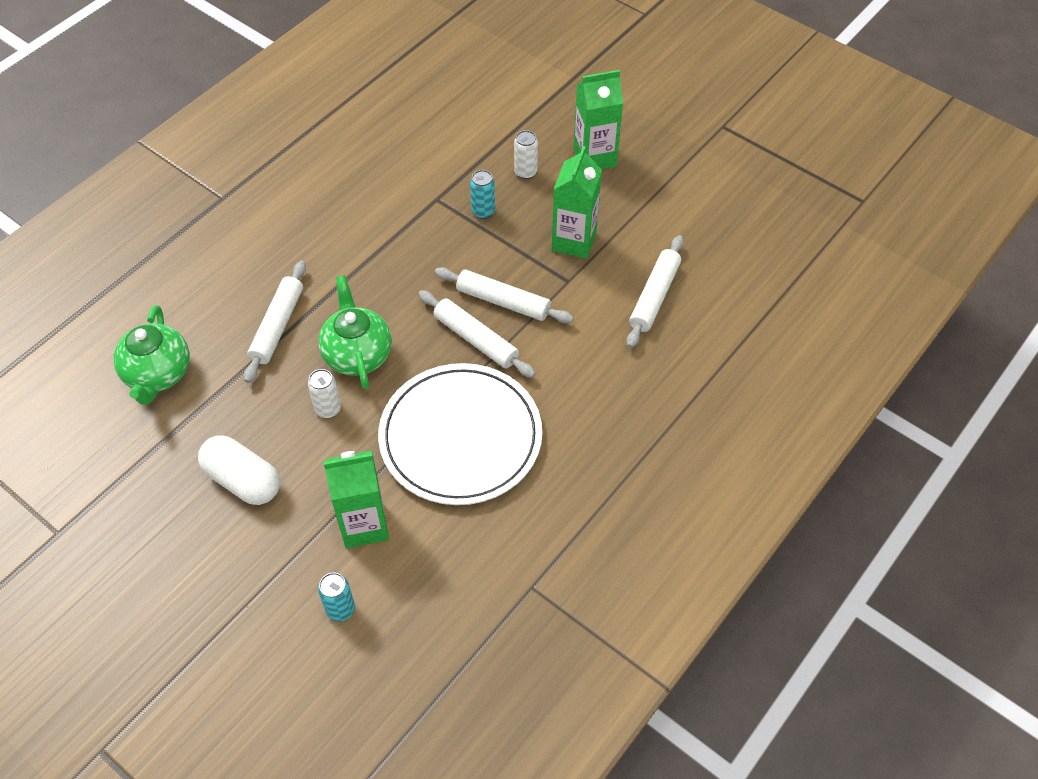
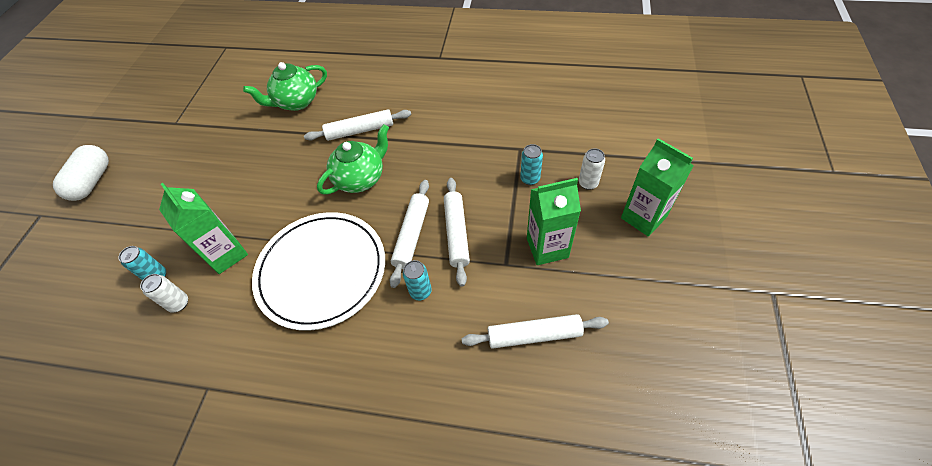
camera: 65 degrees right, 0 degrees up
(243, 480) = (238, 177): white capsule -> white capsule (92, 181)
(328, 409) = (309, 187): white can -> white can (179, 303)
(549, 360) = (420, 291): none -> turquoise can

